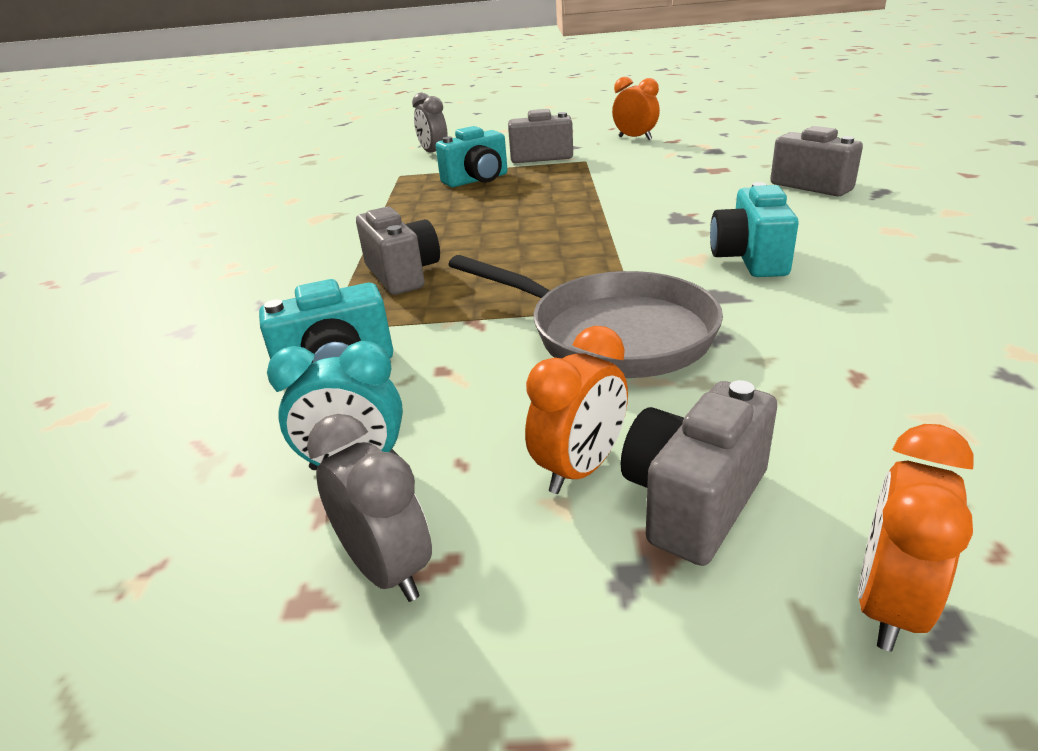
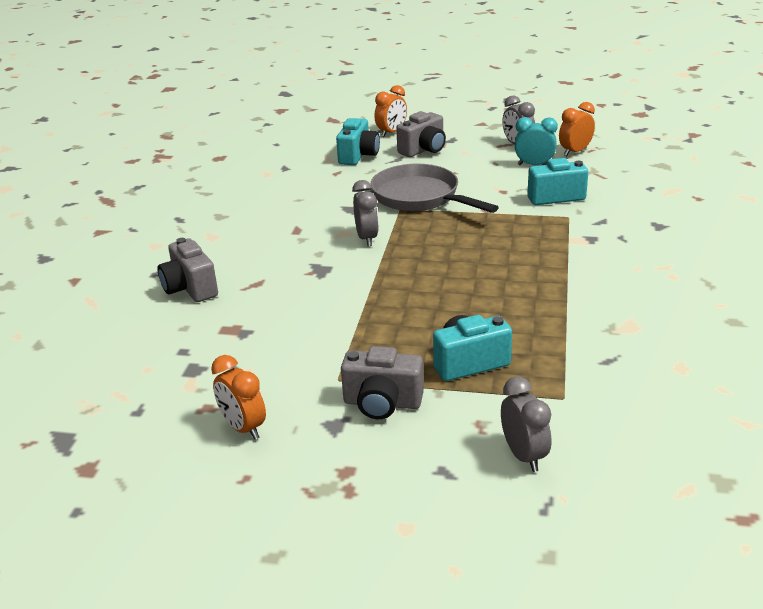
camera: 170 degrees left, 0 degrees up
(402, 274) = (532, 247): grey camera -> none
(580, 469) = (454, 158): orange clock -> orange clock (575, 152)
(653, 256) = (367, 238): none -> grey clock
(750, 259) = (315, 228): turquoise camera -> turquoise camera (358, 156)

